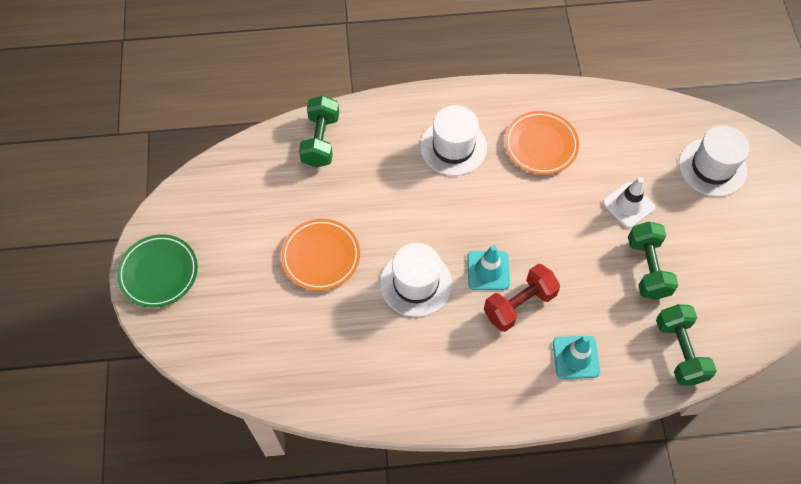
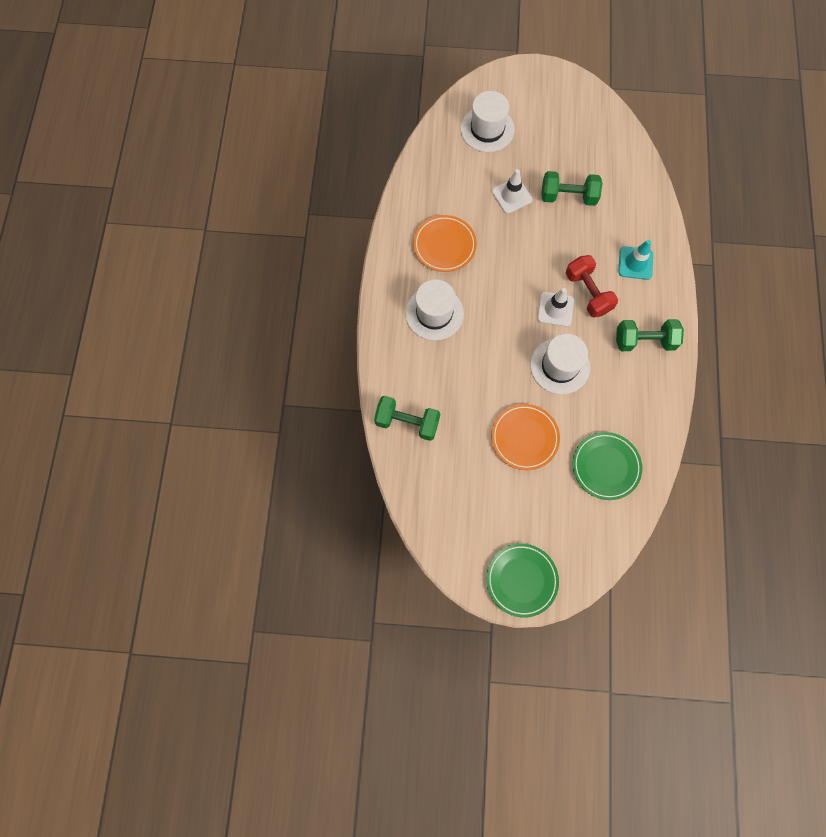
camera: 80 degrees left, 10 degrees up
(298, 347) = (606, 466): none -> green plate
(488, 270) = (555, 309): turquoise traffic cone -> white traffic cone
(680, 351) = (637, 193): green dumbbell -> green dumbbell (644, 341)

